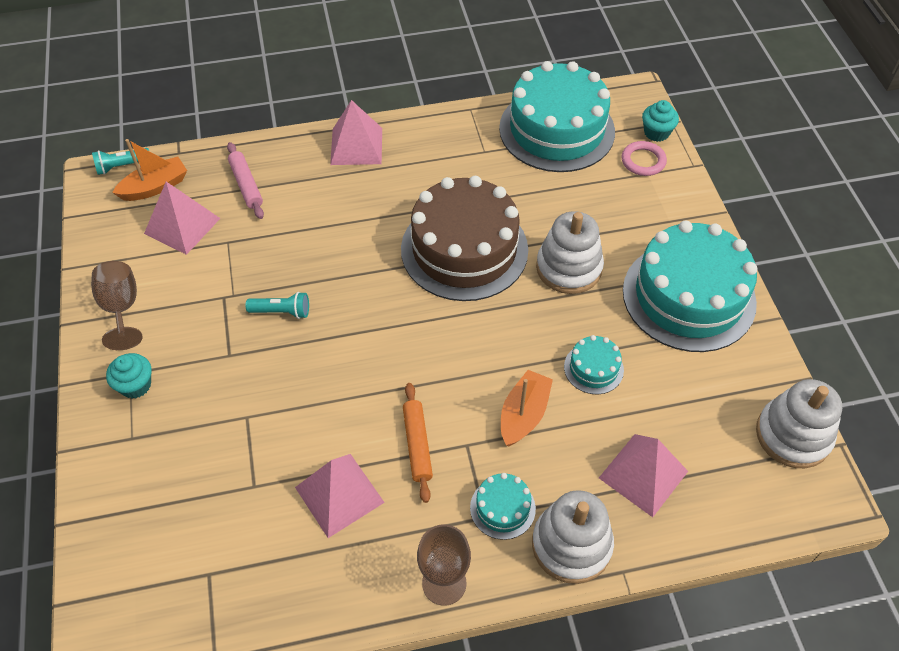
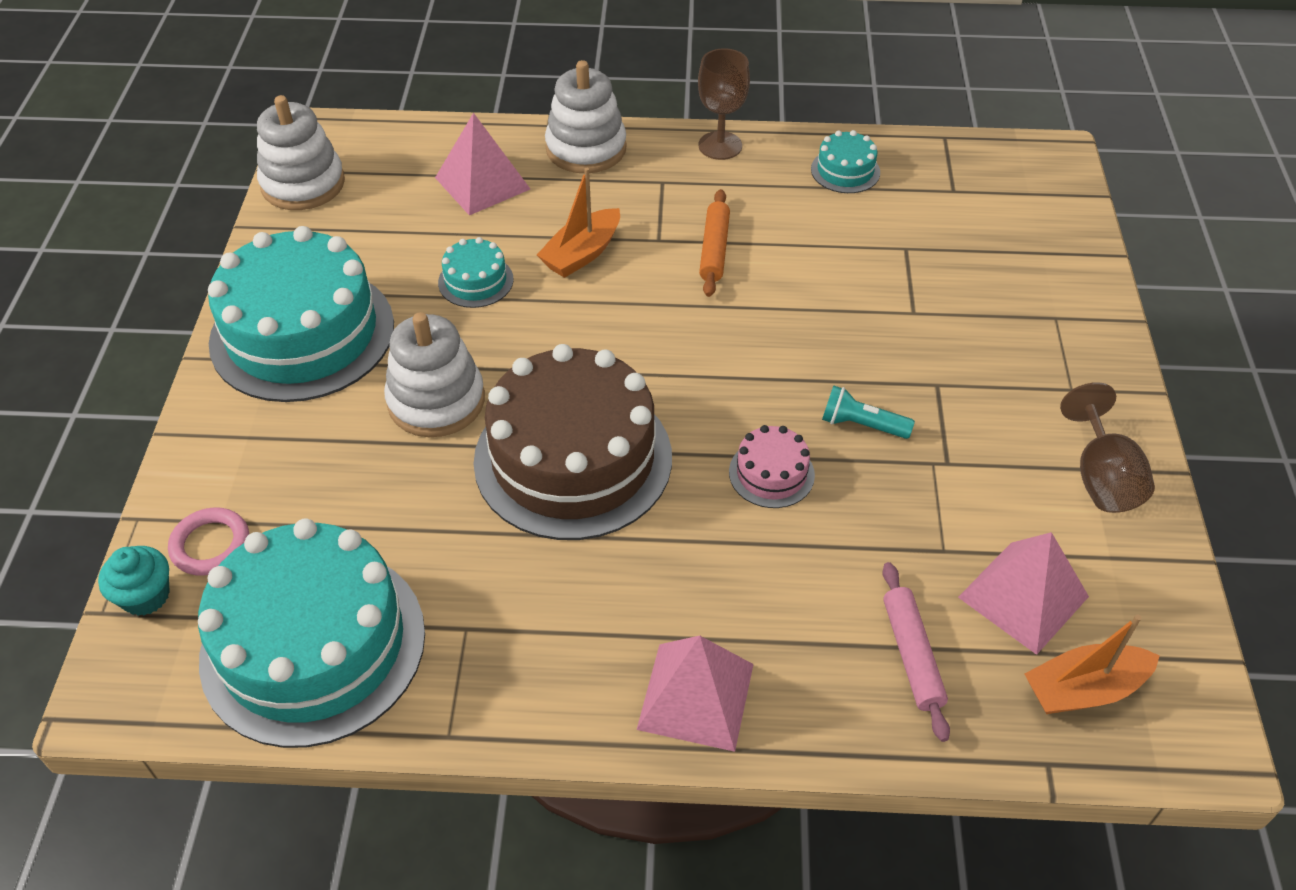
camera: 165 degrees left, 5 degrees down
(122, 166) = (1159, 755): turquoise flashlight -> none
(135, 385) = (1061, 372): turquoise cupcake -> none
(337, 266) = (771, 473): none -> pink cake
(339, 494) = (811, 224): pink pyramid -> none
(502, 508) = (641, 184): turquoise cake -> turquoise cake (845, 171)

